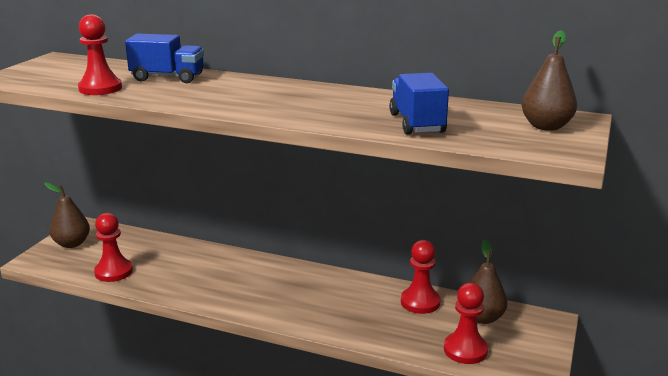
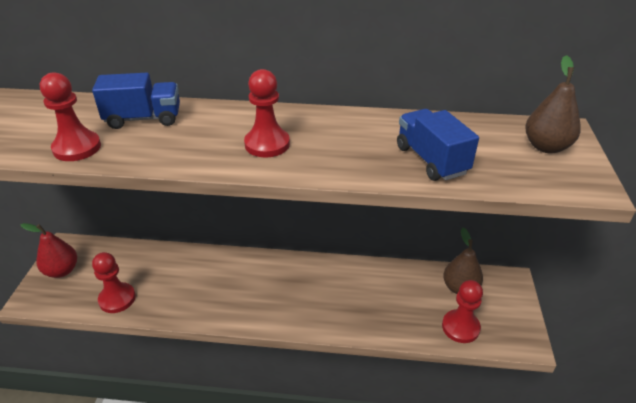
camera: 15 degrees left, 15 degrees up
(72, 244) = (62, 271): brown pear -> red pear
(420, 302) = (404, 280): red pawn -> red pawn (267, 144)

